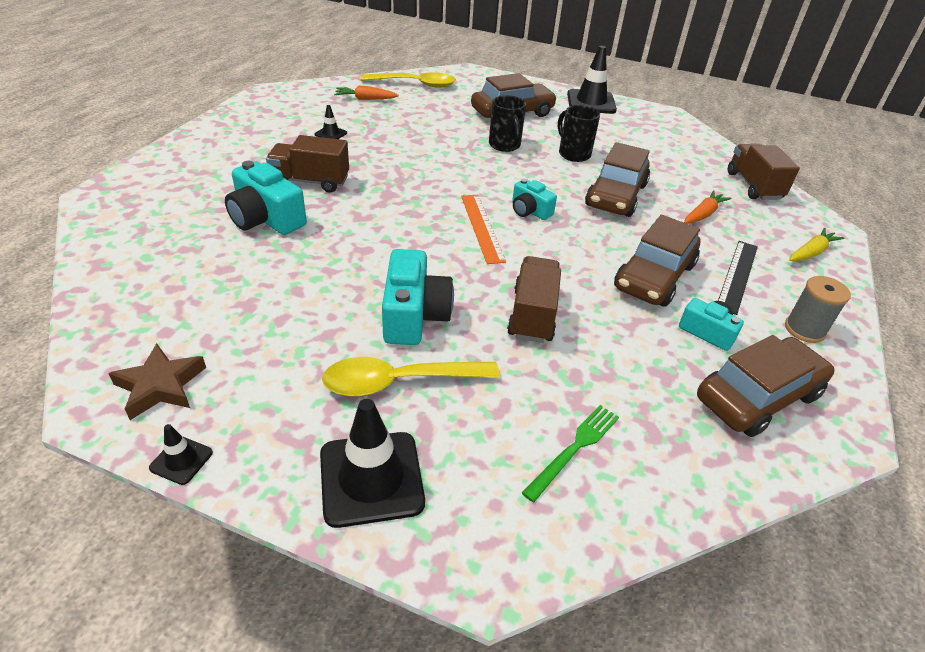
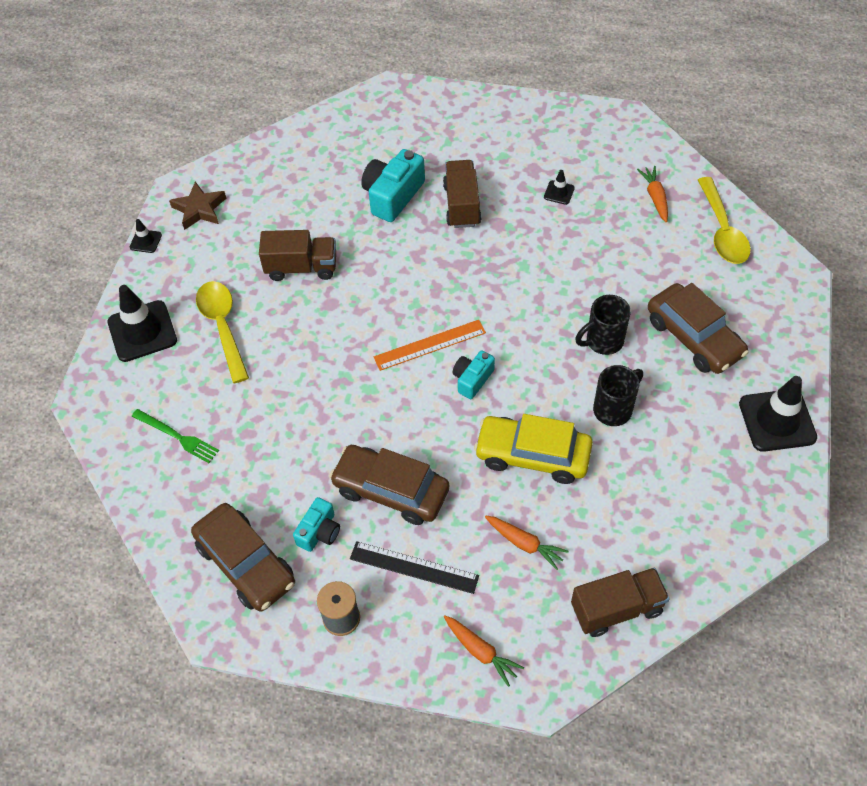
camera: 85 degrees right, 15 degrees up
(414, 315) = (294, 320): turquoise camera -> none
(532, 315) = (312, 398): brown truck -> brown truck (301, 267)
(616, 196) = (532, 455): brown car -> yellow car
(811, 252) = (481, 652): yellow carrot -> orange carrot

